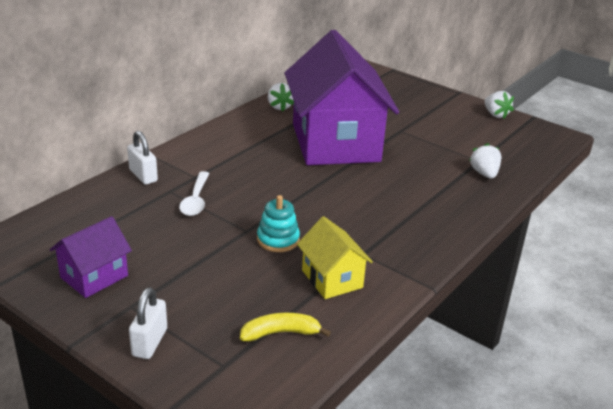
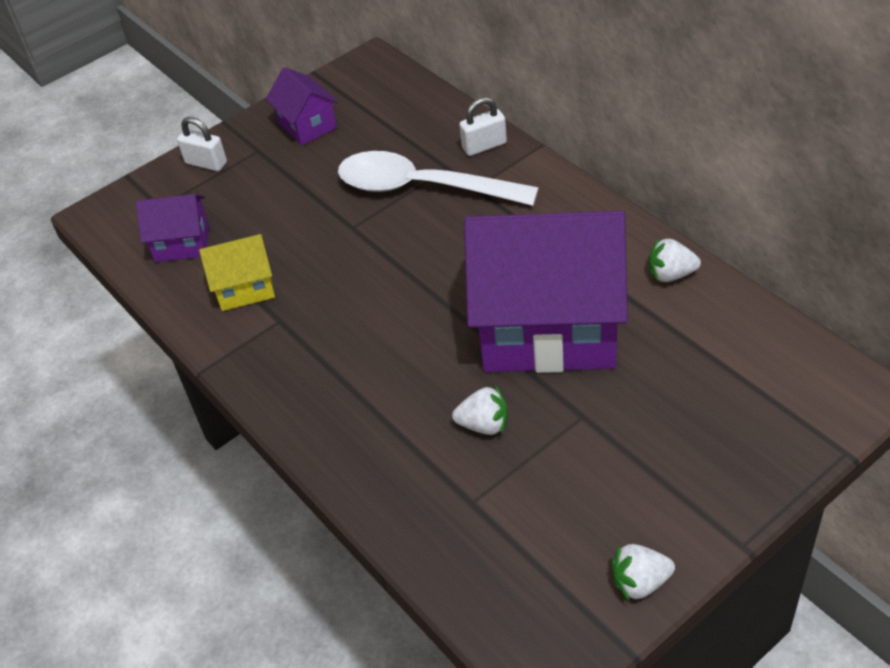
camera: 110 degrees right, 15 degrees up
(196, 200) = (422, 188): white spoon -> white spoon, size x2.03
(278, 240) = (327, 251): turquoise stacking toy -> none
(281, 333) = (182, 244): yellow banana -> purple house
(484, 173) = (429, 496): white strawberry -> white strawberry (484, 425)

